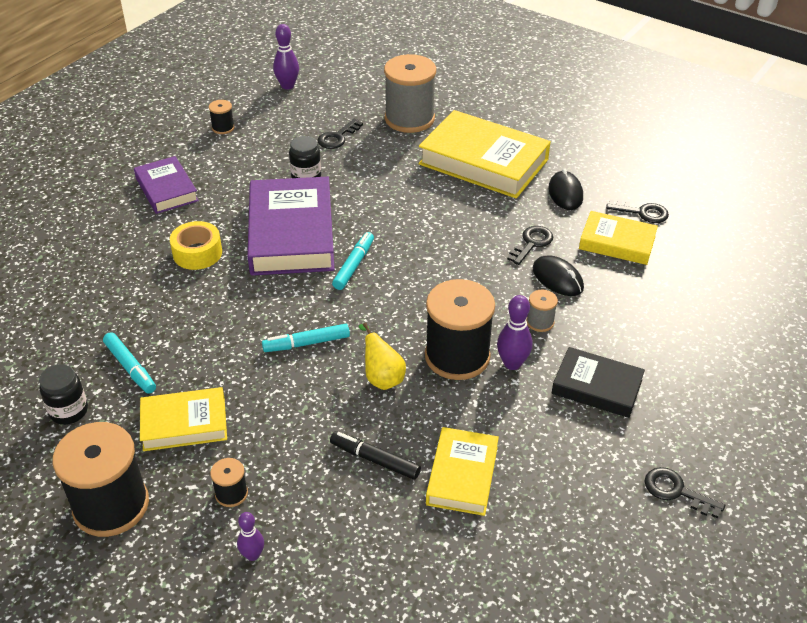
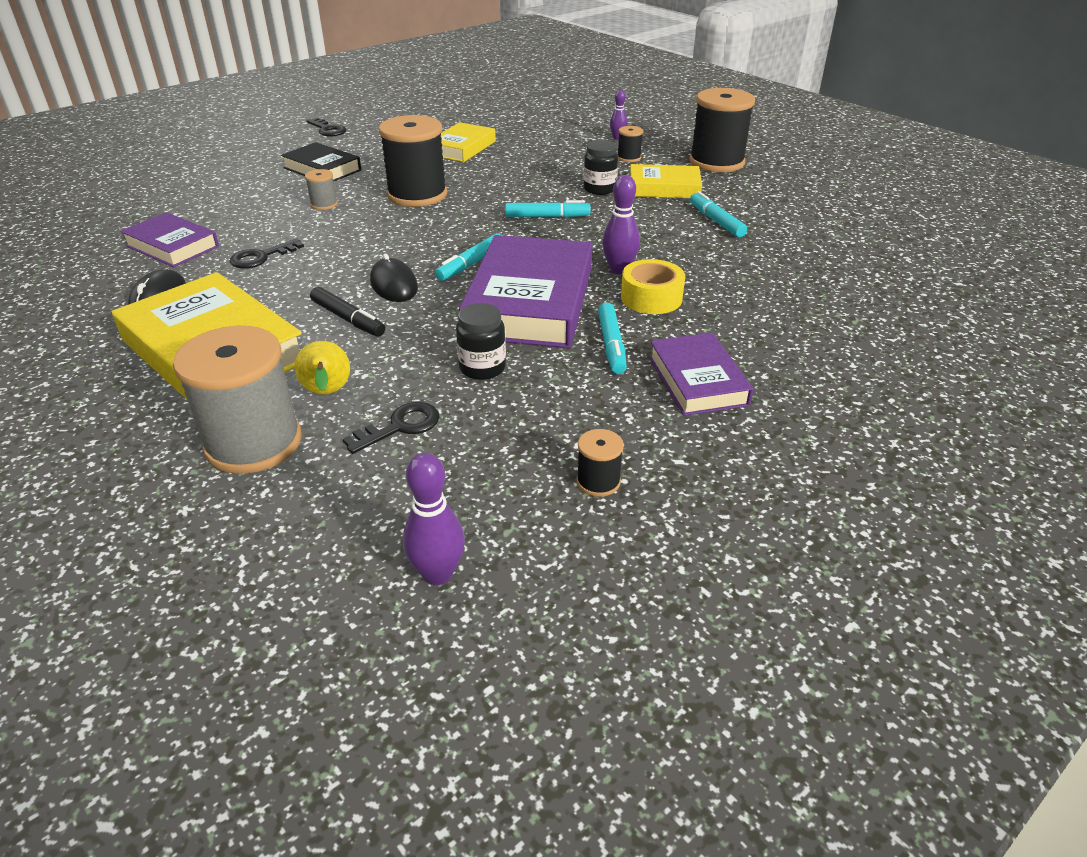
camera: 165 degrees left, 5 degrees down
(69, 411) = (765, 204): black jar -> black jar (599, 189)
(224, 206) = (611, 345): none -> turquoise marker
(375, 460) = (519, 159): black marker -> black marker (348, 319)
(382, 378) = (490, 191): yellow pear -> yellow pear (327, 393)
(512, 363) = (375, 186): purple bowling pin -> purple bowling pin (619, 270)
(557, 278) = (271, 228): black mouse -> black mouse (394, 285)
(617, 243) = (172, 246): yellow book -> purple book
(642, 212) = (102, 267): black key -> none

